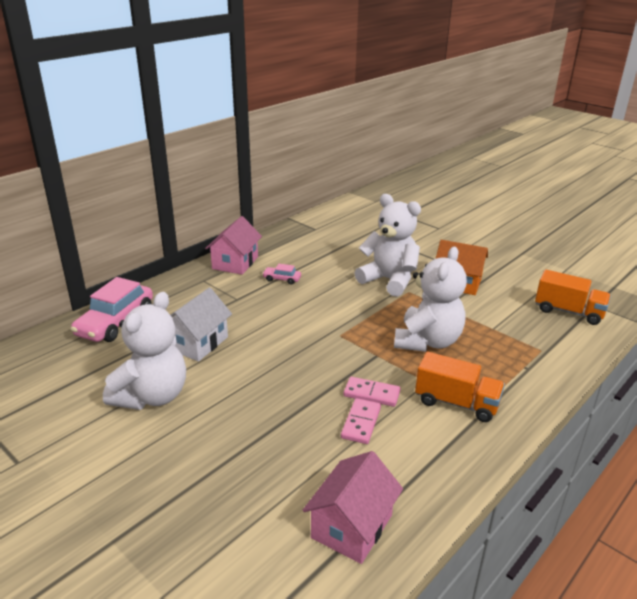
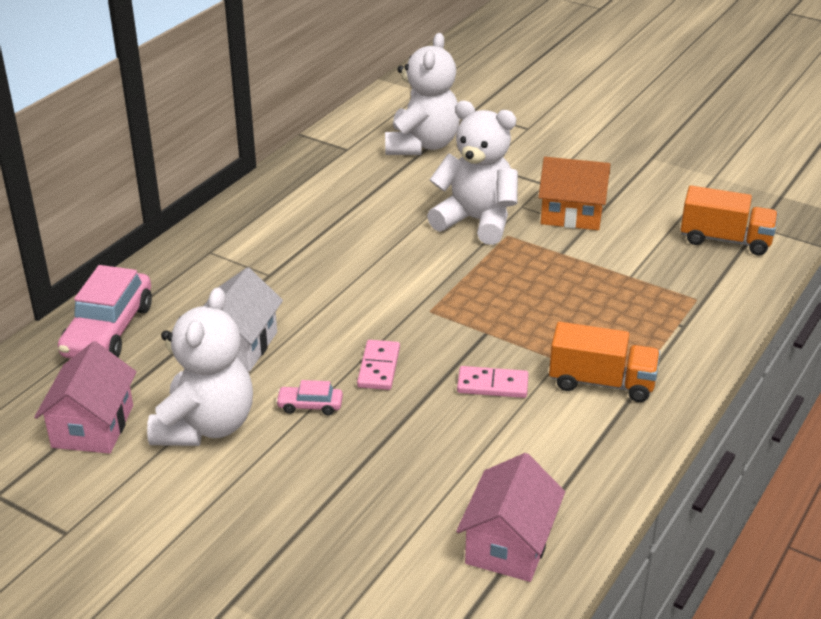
camera: 10 degrees left, 5 degrees up
(235, 263) = (246, 218): pink house -> pink house (93, 426)
(282, 279) = (323, 237): pink car -> pink car (310, 406)
(361, 423) = (489, 424): pink domino -> pink domino (379, 367)
(427, 341) = (548, 305): white teddy bear -> white teddy bear (422, 145)

